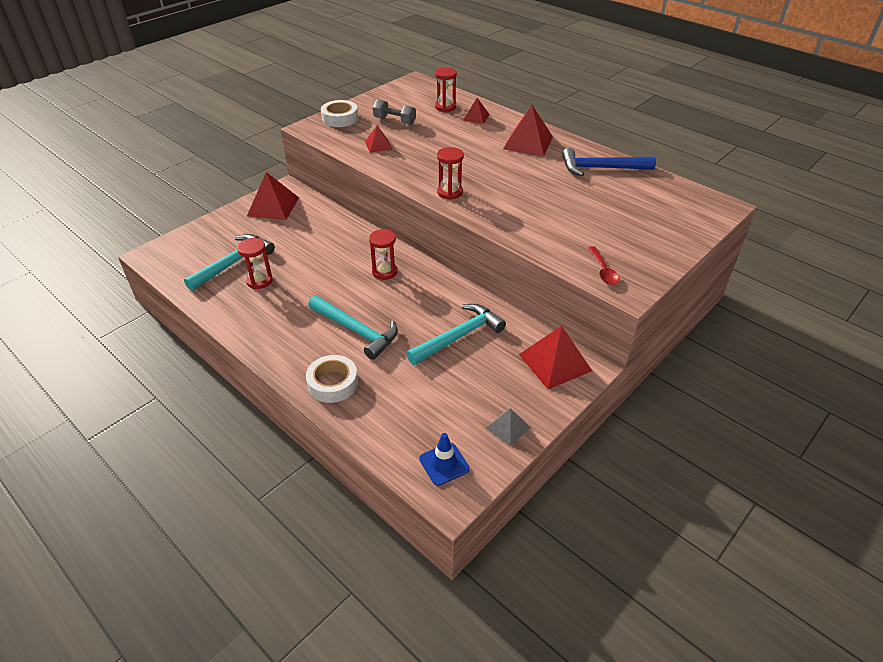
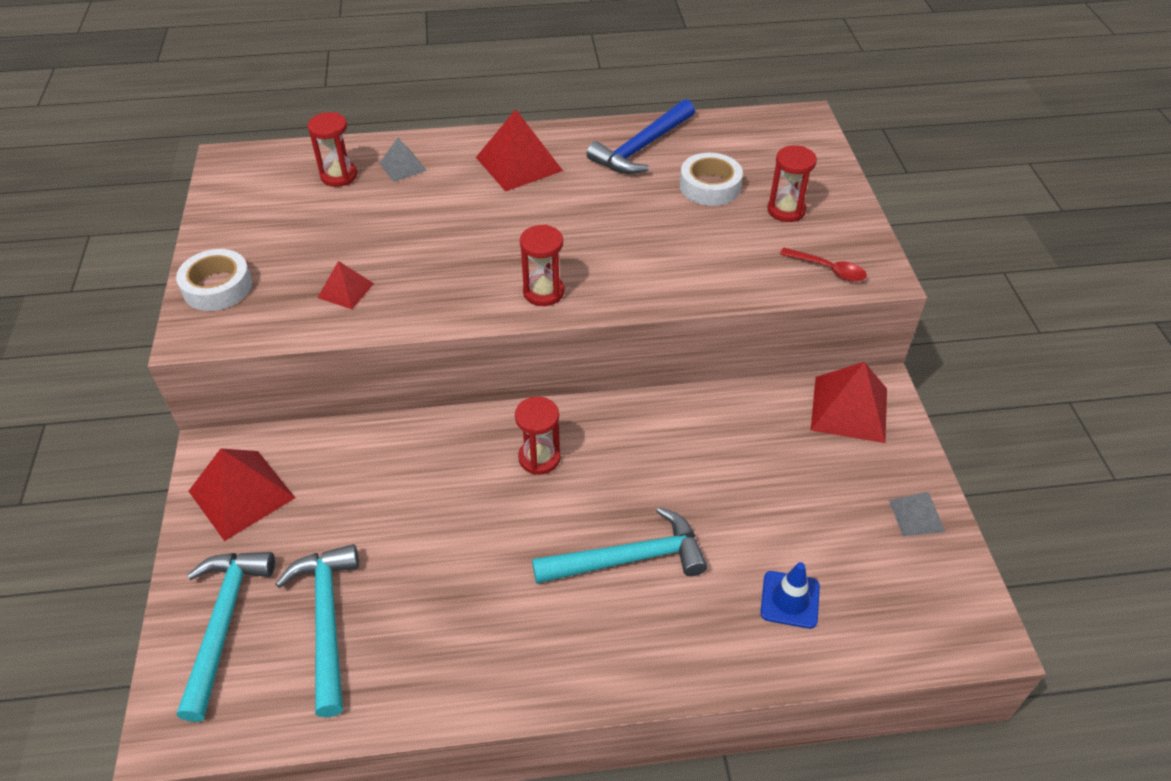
camera: 50 degrees left, 5 degrees up
(259, 281) = (407, 611): red hourglass -> red hourglass (786, 210)
(333, 383) = (707, 643): white tape -> white tape (710, 186)
(394, 121) = (305, 240): grey dumbbell -> none
(444, 464) = (930, 610): blue traffic cone -> blue traffic cone (790, 600)
(459, 336) = (733, 463): turquoise hammer -> turquoise hammer (224, 623)
(476, 117) = (402, 166): red pyramid -> grey pyramid

